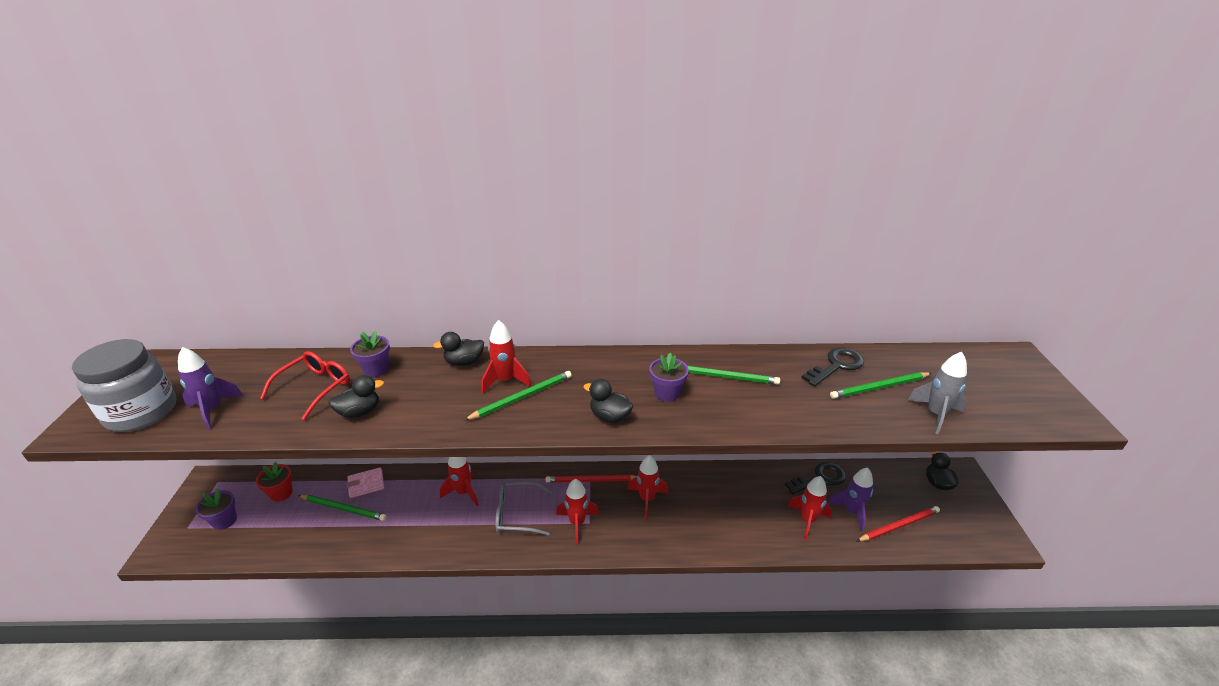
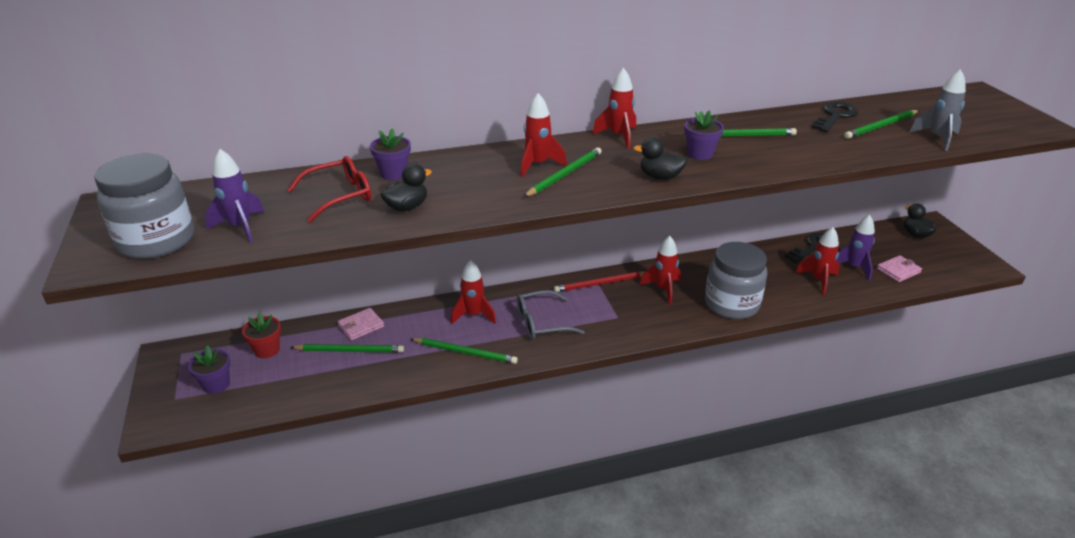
camera: 15 degrees left, 0 degrees up
(315, 388) = (339, 196): red glasses -> red glasses turned 45 degrees clockwise
(435, 533) = (465, 352): none -> green pencil
(464, 362) = (482, 156): black duck -> none
(577, 523) = (606, 319): red rocket -> red rocket (618, 136)
(705, 531) = (731, 304): none -> grey jar
(899, 525) = (898, 270): red pencil -> pink wallet

